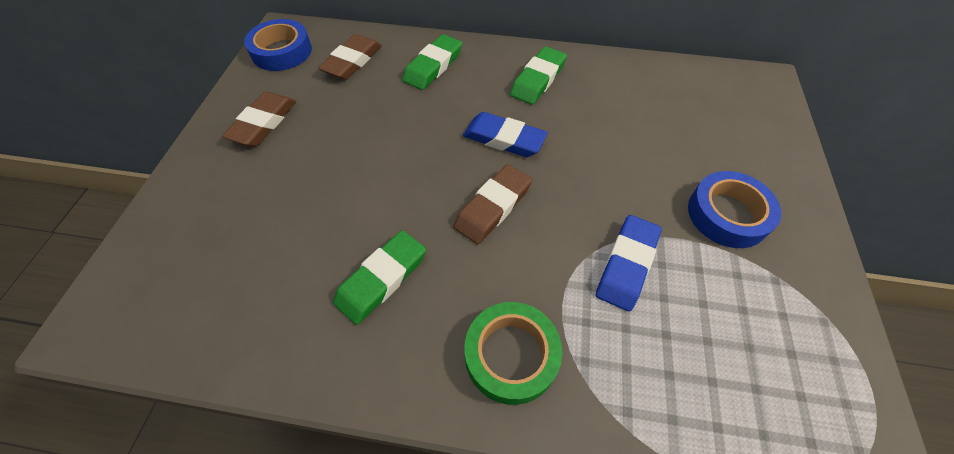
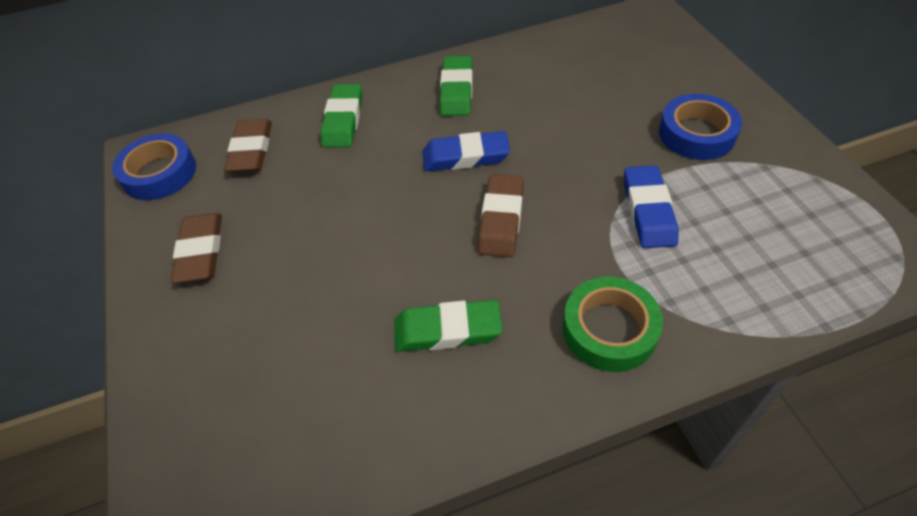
camera: 25 degrees left, 5 degrees down
(382, 279) = (447, 330): green eraser -> green eraser turned 75 degrees clockwise

